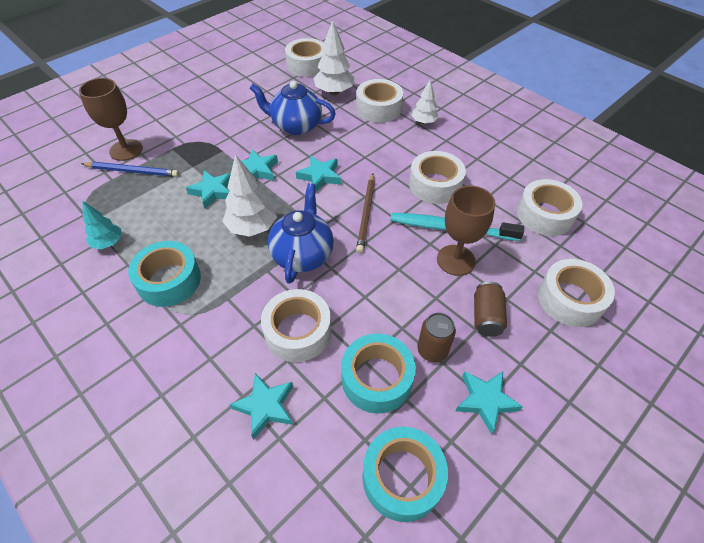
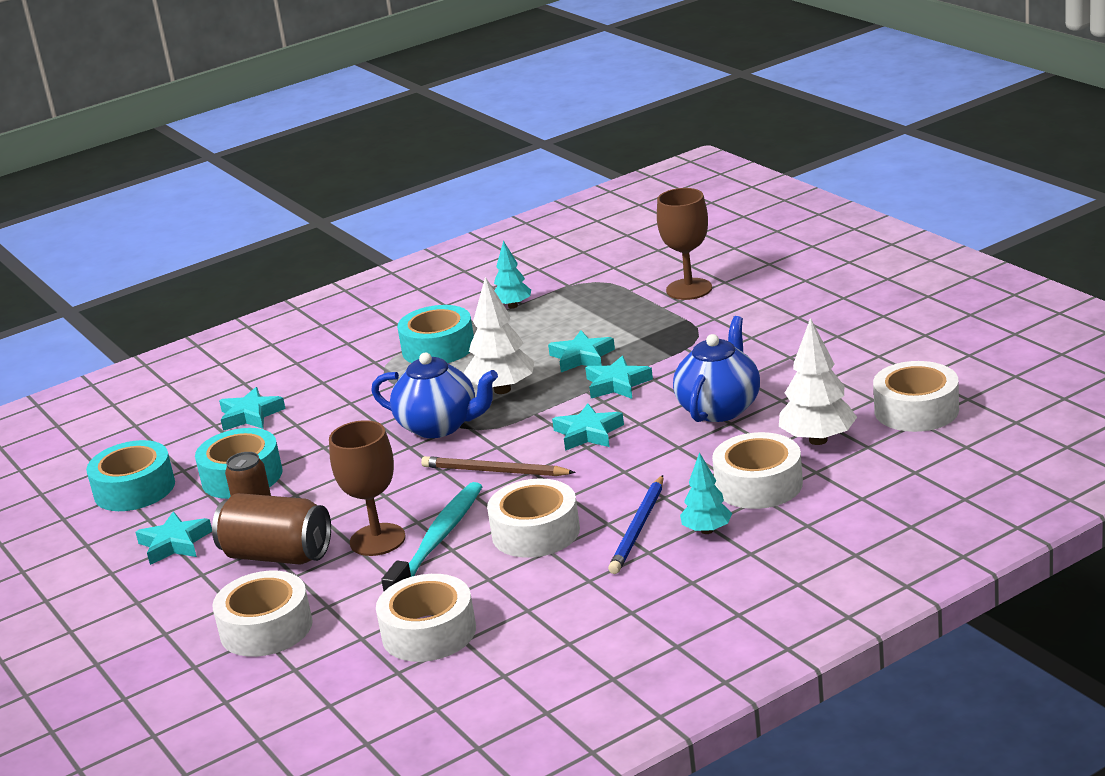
camera: 105 degrees right, 25 degrees down
(132, 171) = (641, 300): blue pencil -> blue pencil (638, 528)
(298, 331) = (327, 428): white tape -> none
(423, 122) = (707, 530): white tree -> turquoise tree
(486, 317) = (277, 555): brown can -> brown can, size x1.61

